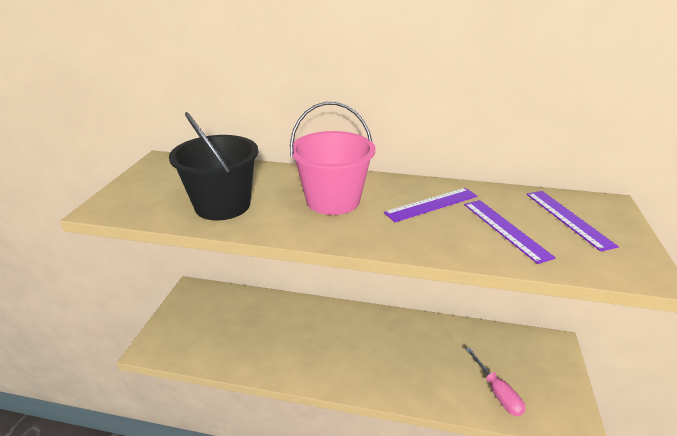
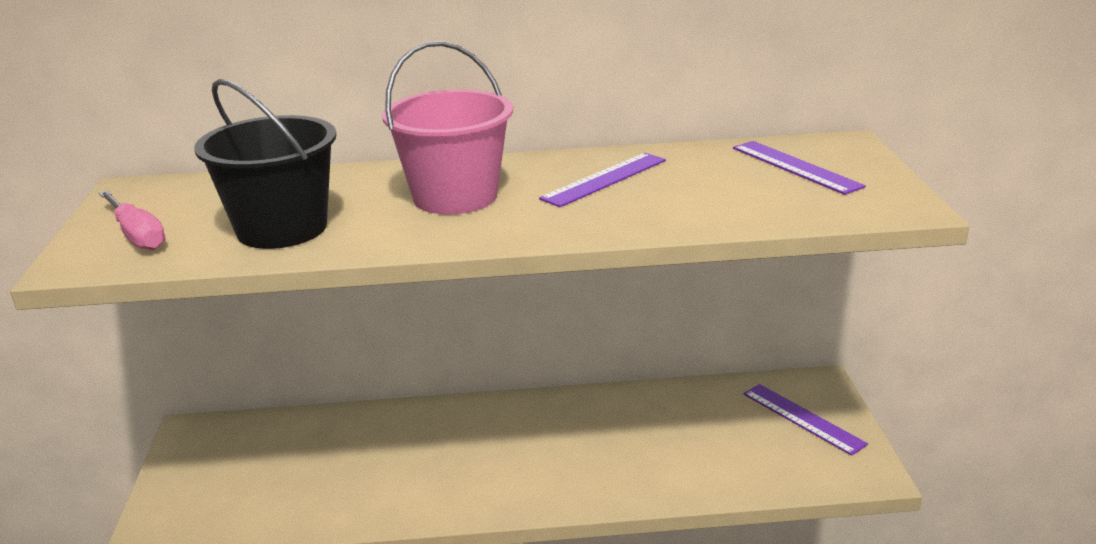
camera: 15 degrees left, 5 degrees down
(497, 392) = (751, 461): pink screwdriver -> pink screwdriver (137, 235)
(505, 229) = (717, 191): purple ruler -> purple ruler (803, 418)

